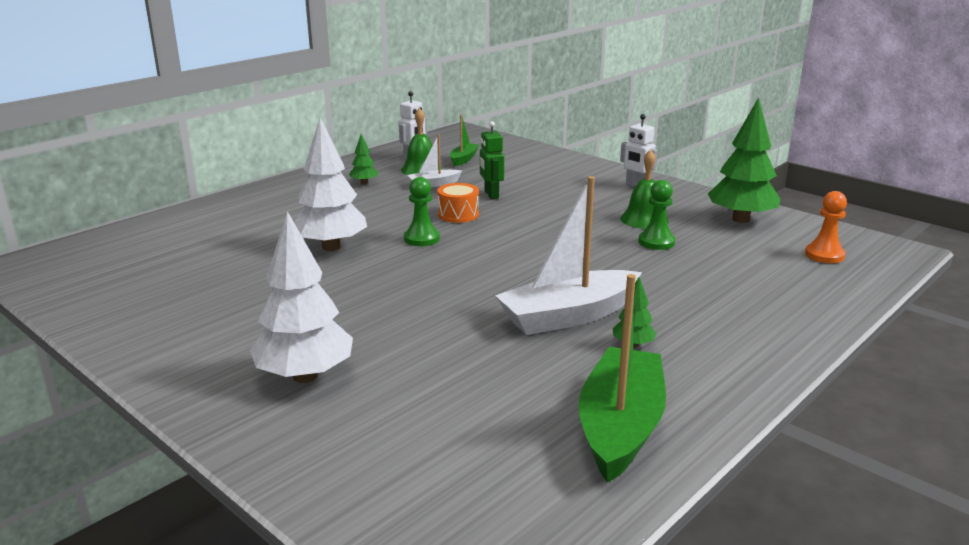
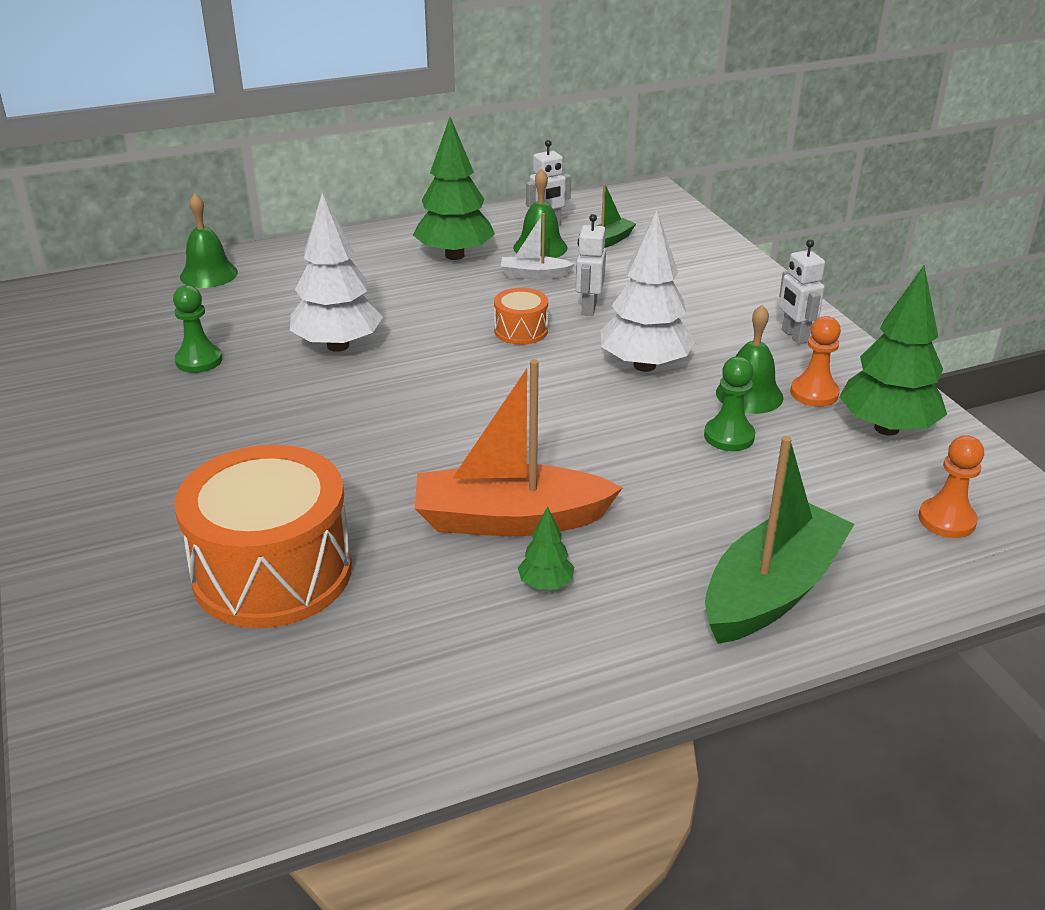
camera: 25 degrees right, 10 degrees up
(175, 225) = (208, 274): none -> green bell
(305, 376) = (169, 516): white tree -> white tree (644, 365)
(364, 183) = (455, 255): green tree -> green tree, size x2.16
(421, 239) = (446, 358): green pawn -> green pawn (199, 360)
(429, 389) = (272, 572): none -> orange drum
(491, 195) = (588, 308): green robot -> white robot
(569, 316) = (510, 519): white boat -> orange boat
(620, 427) = (423, 691): green boat -> green boat (771, 591)
(681, 211) = (814, 393): none -> orange pawn

